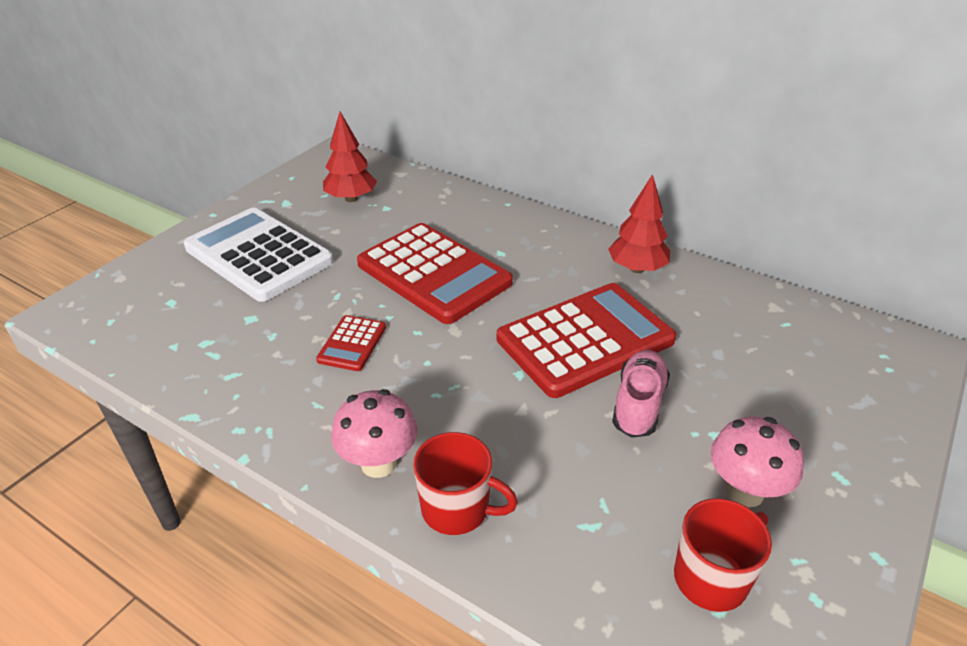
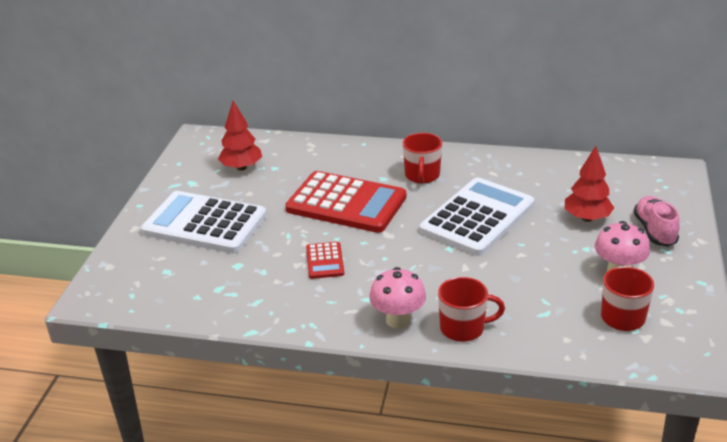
camera: 20 degrees left, 5 degrees down
(550, 262) = (422, 176): none -> red mug
(585, 340) = (477, 218): red calculator -> white calculator
(637, 268) = (482, 166): red tree -> red tree (587, 218)
(638, 405) = (533, 245): pink shoe -> pink shoe (654, 231)

